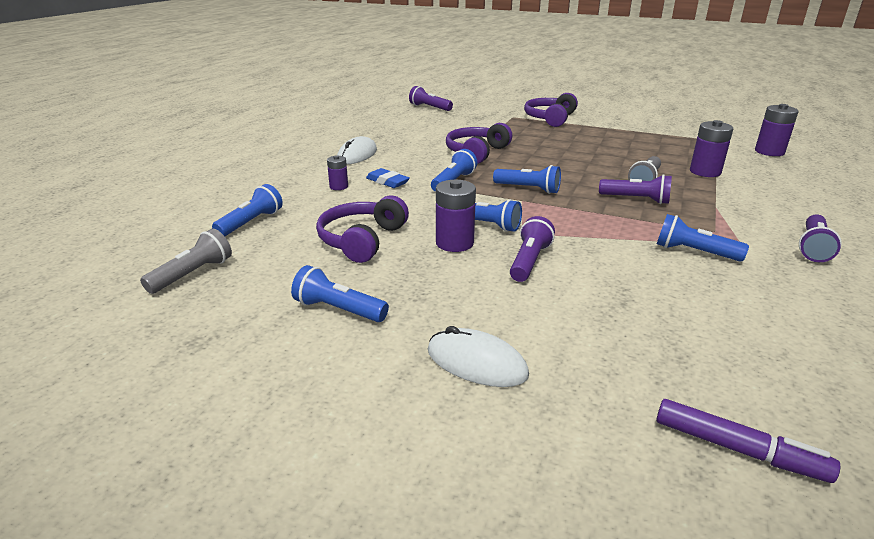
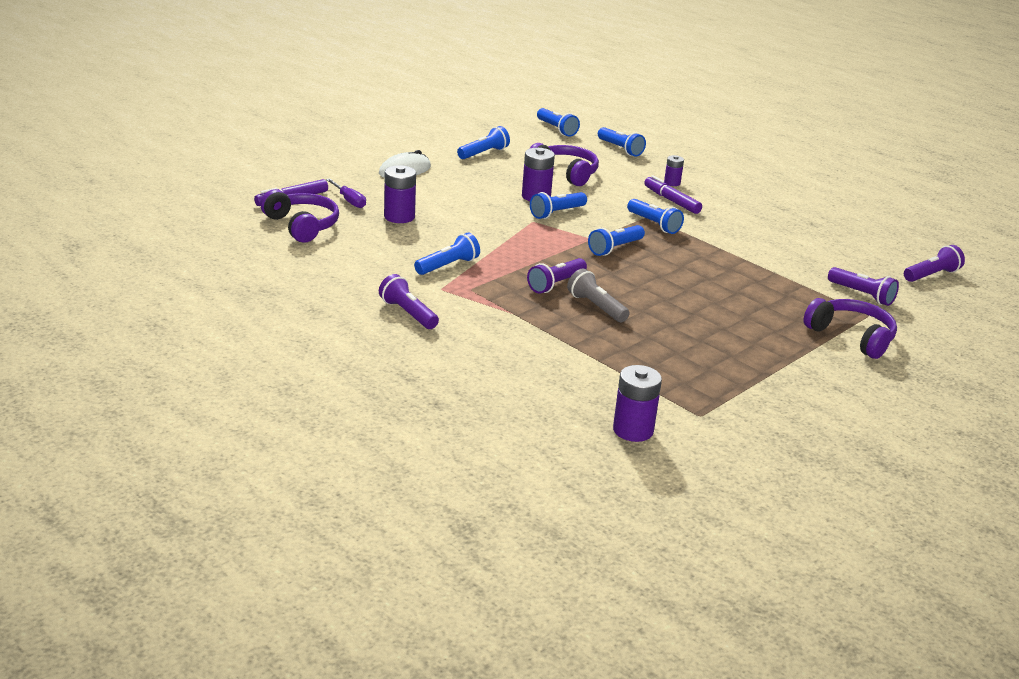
camera: 110 degrees right, 0 degrees up
(193, 274) = (557, 129): grey flashlight -> blue flashlight
(357, 155) = (751, 203): white mouse -> none
(387, 182) = (671, 201): blue eraser -> purple marker
(476, 152) = (730, 254): purple headphones -> purple headphones (302, 225)
(529, 261) = (489, 210): purple flashlight -> purple flashlight (862, 295)
(651, 378) = (349, 201): none -> purple screwdriver
(705, 172) = (596, 350): purple battery -> purple battery (399, 217)

